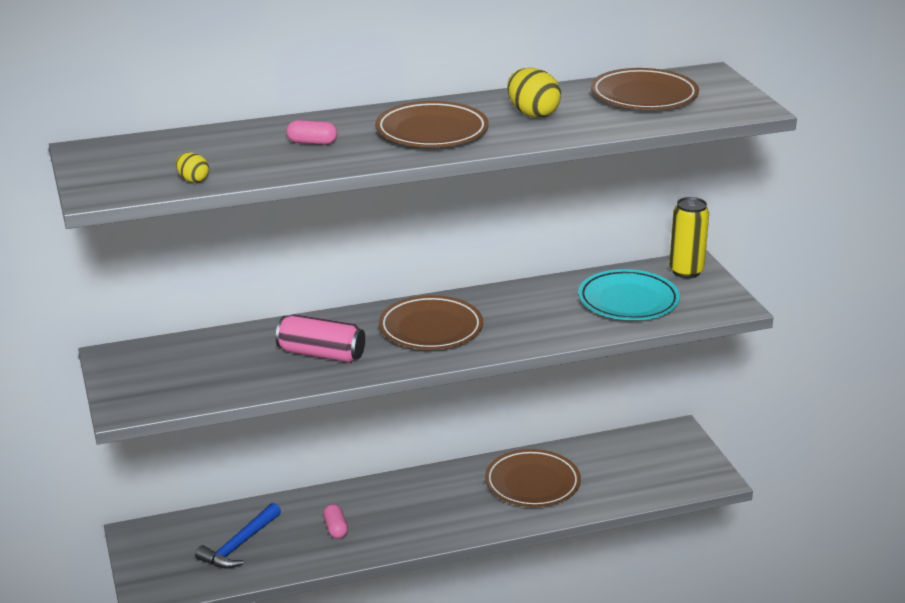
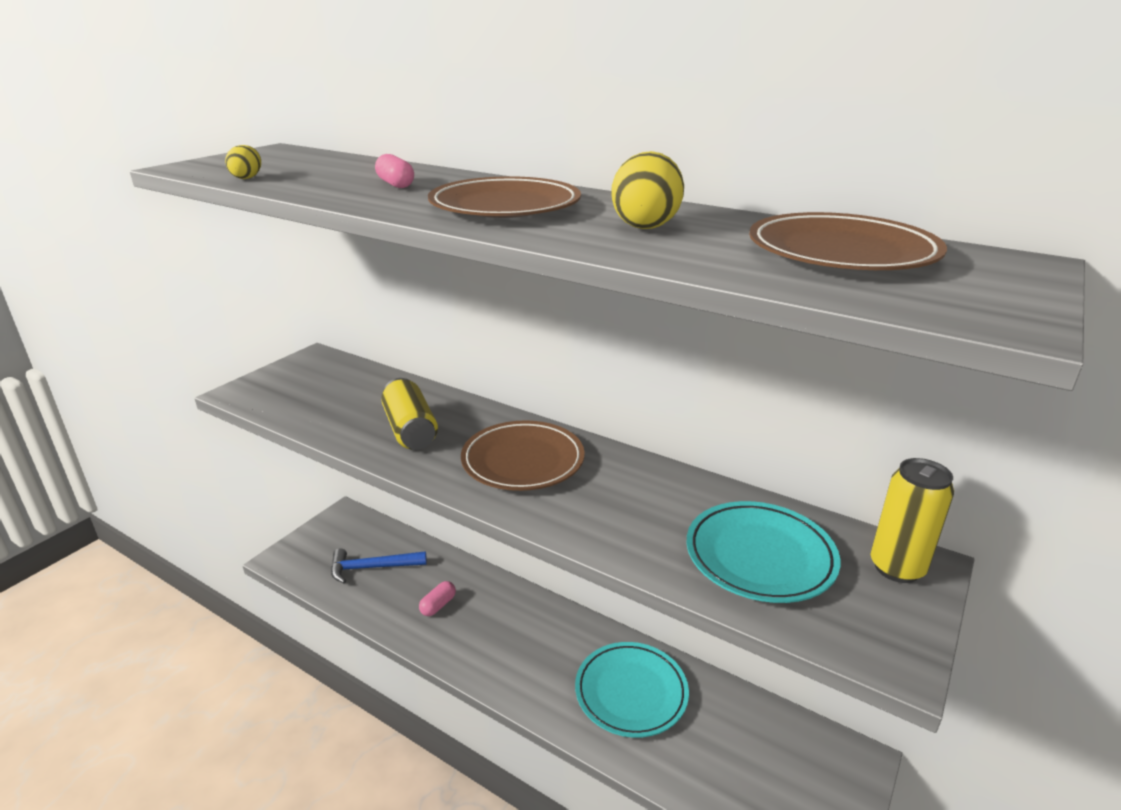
camera: 50 degrees right, 0 degrees up
(321, 354) = (410, 430): pink can -> yellow can
(532, 483) = (631, 692): brown plate -> turquoise plate

